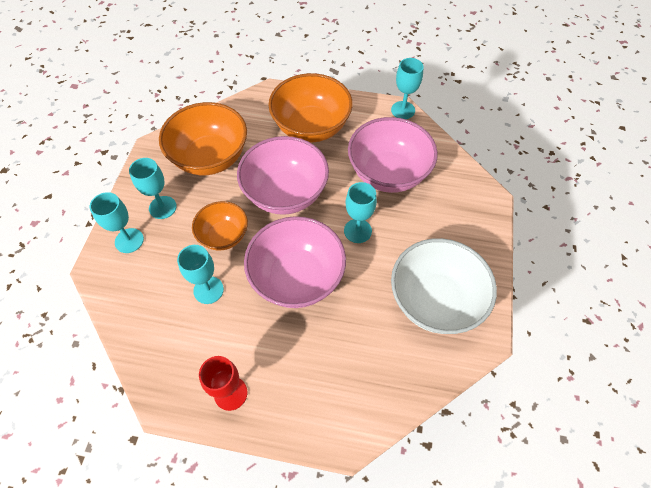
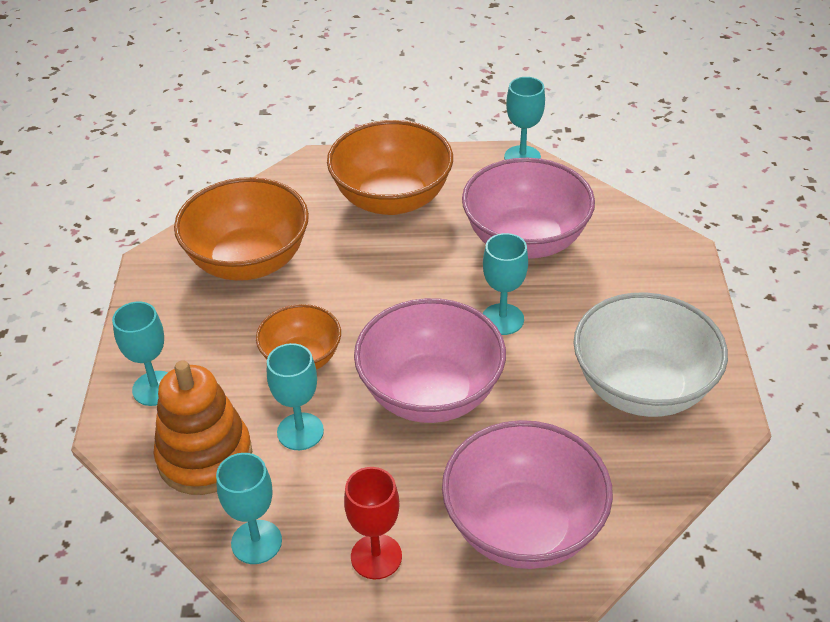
camera: 10 degrees left, 15 degrees down
(146, 296) = (205, 457): none -> orange stacking toy
(162, 207) = (194, 337): turquoise goblet -> turquoise goblet (256, 542)
(285, 193) = (379, 289): pink bowl -> pink bowl (523, 527)

